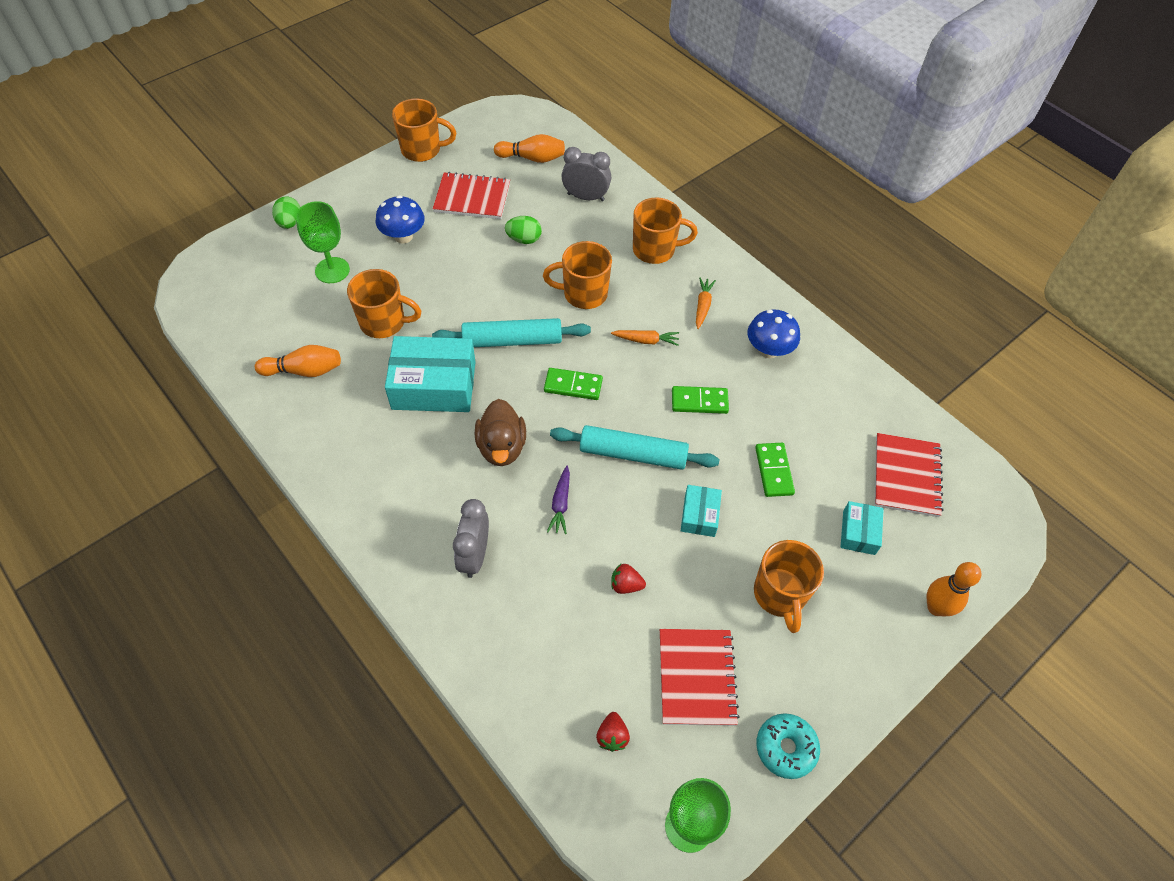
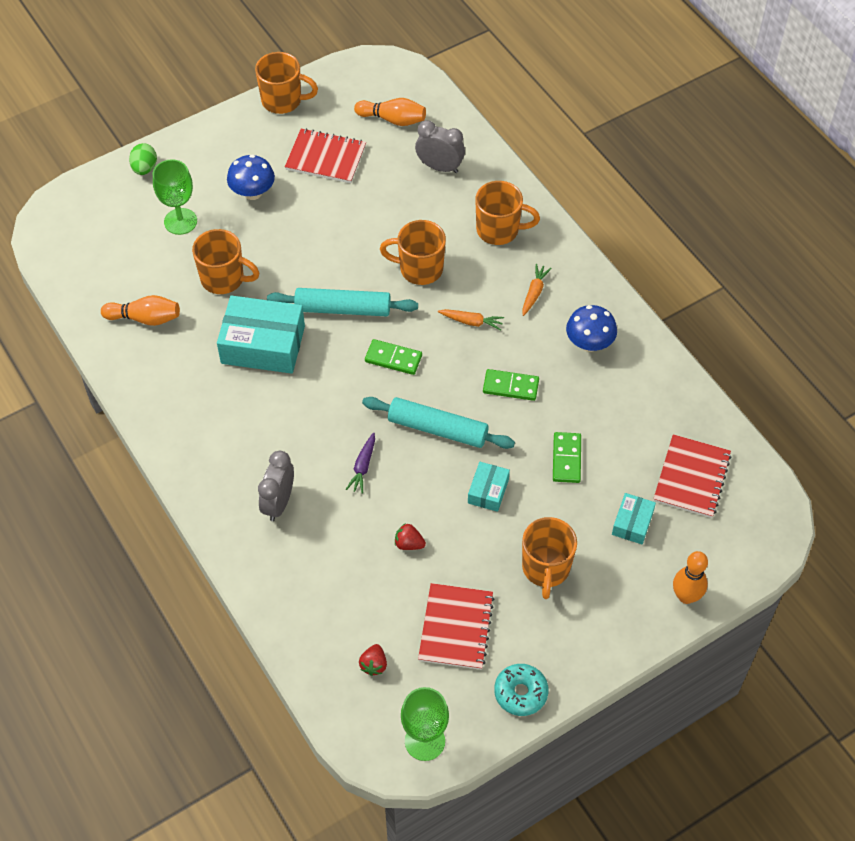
camera: 10 degrees right, 0 degrees up
(502, 447) = (317, 409): brown duck -> none
(524, 239) = (370, 207): green egg -> none

